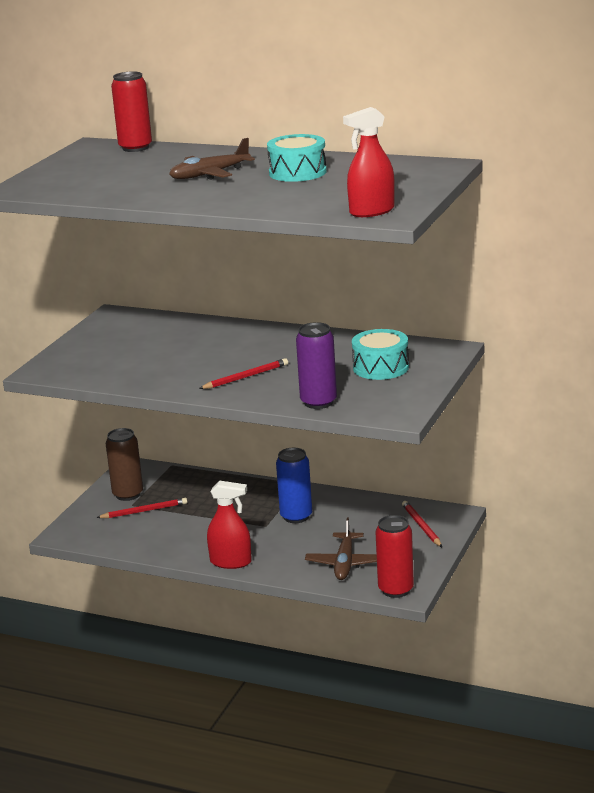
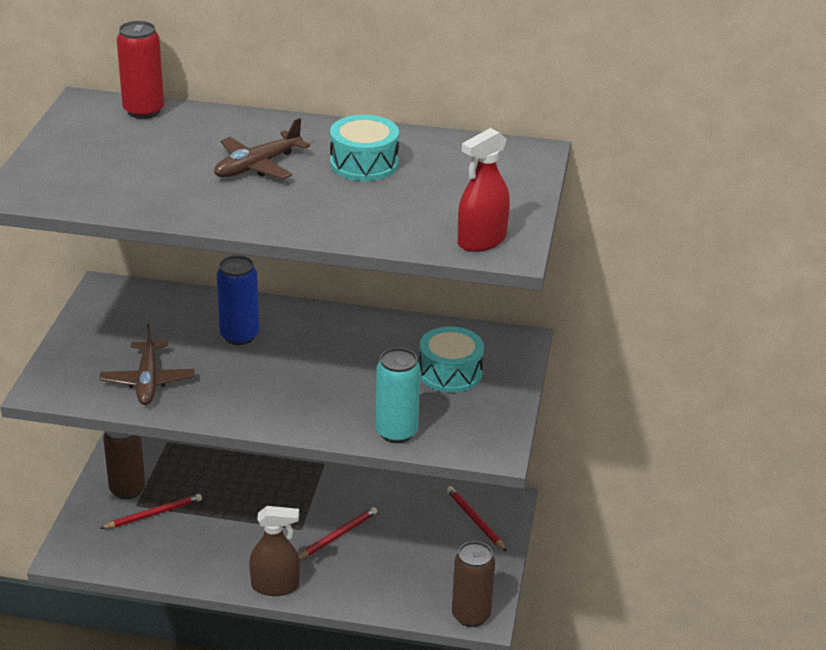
camera: 15 degrees left, 10 degrees up
(231, 562) = (275, 586): red spray bottle -> brown spray bottle
(245, 377) = (298, 392): red pencil -> red pencil (337, 535)
(296, 516) = (332, 513): blue can -> blue can (239, 336)
(318, 402) = (396, 432): purple can -> turquoise can
(344, 563) = (404, 580): brown plane -> brown plane (147, 381)
(396, 590) = (471, 615): red can -> brown can

